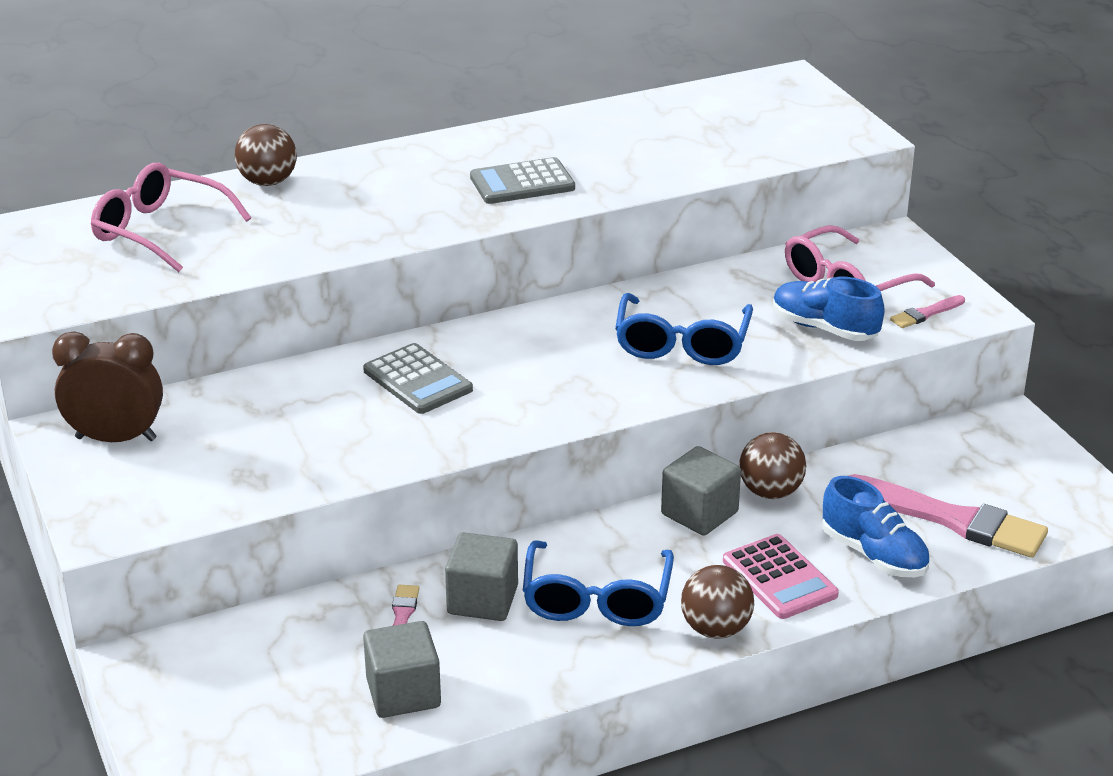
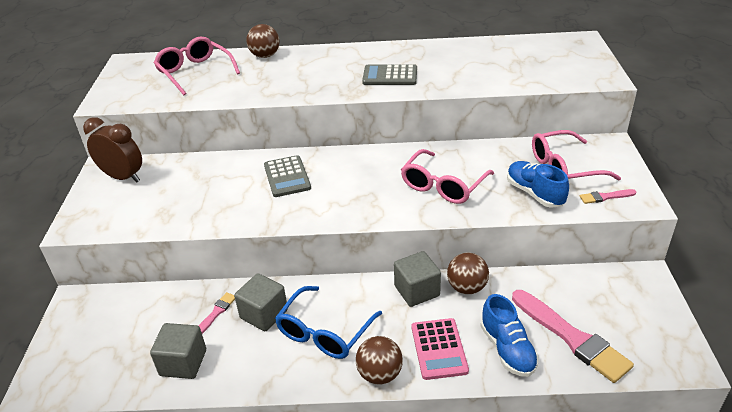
camera: 25 degrees right, 5 degrees up
(682, 344) = (443, 186): blue glasses -> pink glasses

